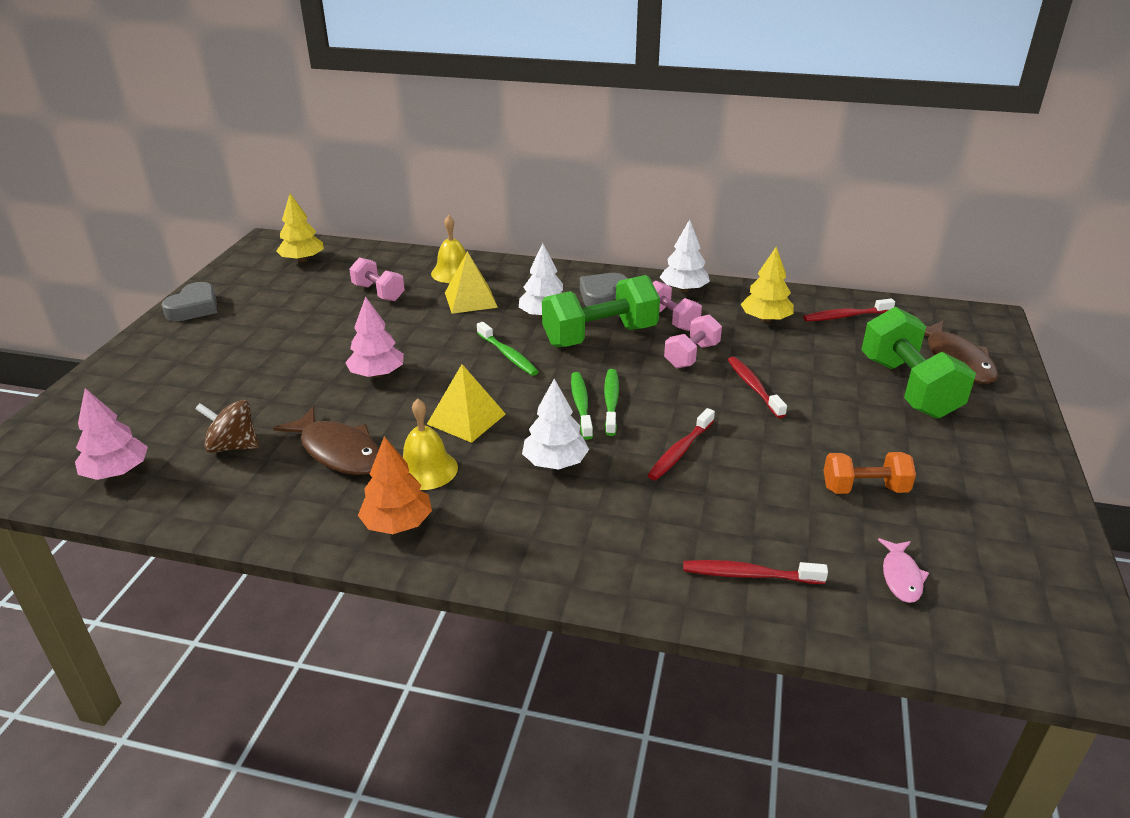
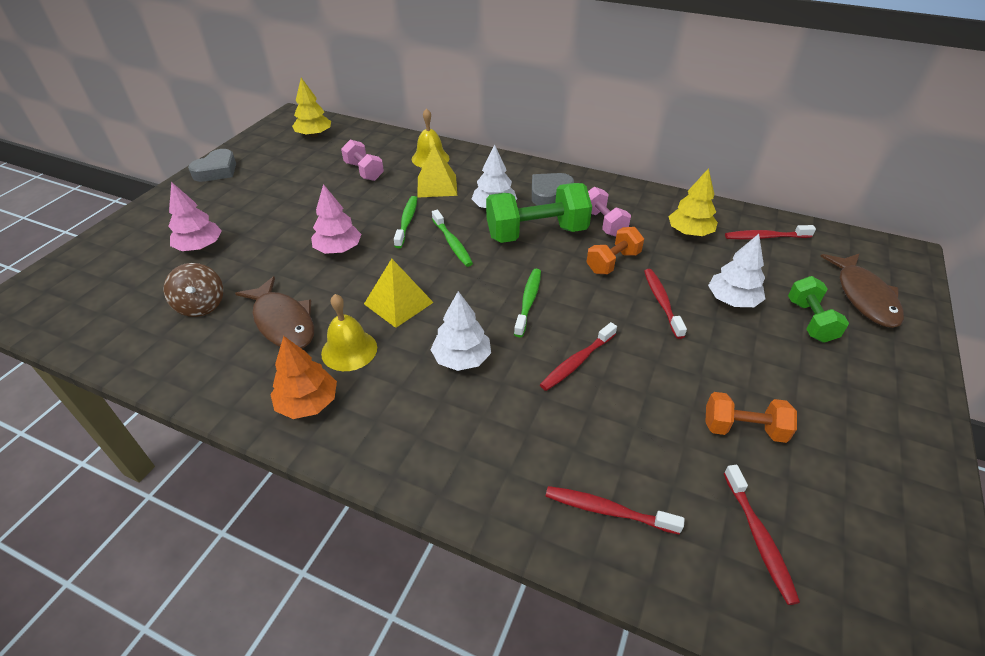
camera: 10 degrees right, 10 degrees up
(117, 472) = (104, 318): pink tree -> pink tree (200, 247)
(233, 446) = (201, 305): brown spinning top -> brown spinning top turned 135 degrees counterclockwise
(581, 405) = (501, 301): green toothbrush -> green toothbrush (407, 221)
(684, 289) = (622, 194): white tree -> white tree (732, 300)
(691, 355) = (613, 262): pink dumbbell -> orange dumbbell
(901, 576) = (758, 538): pink fish -> red toothbrush
(908, 388) = (810, 321): green dumbbell -> green dumbbell, size x0.57

